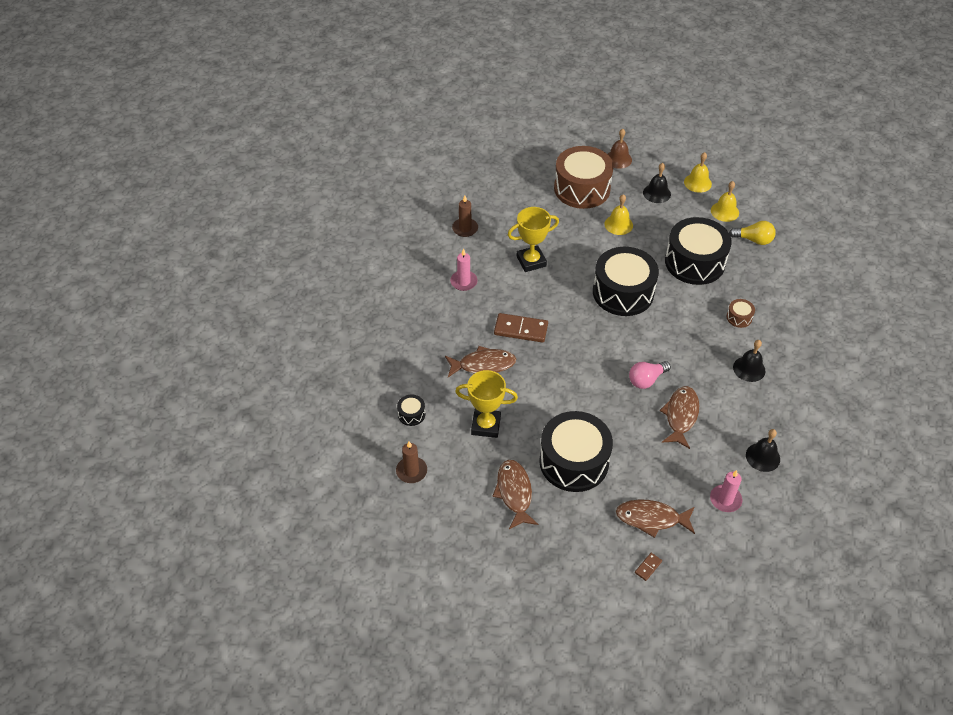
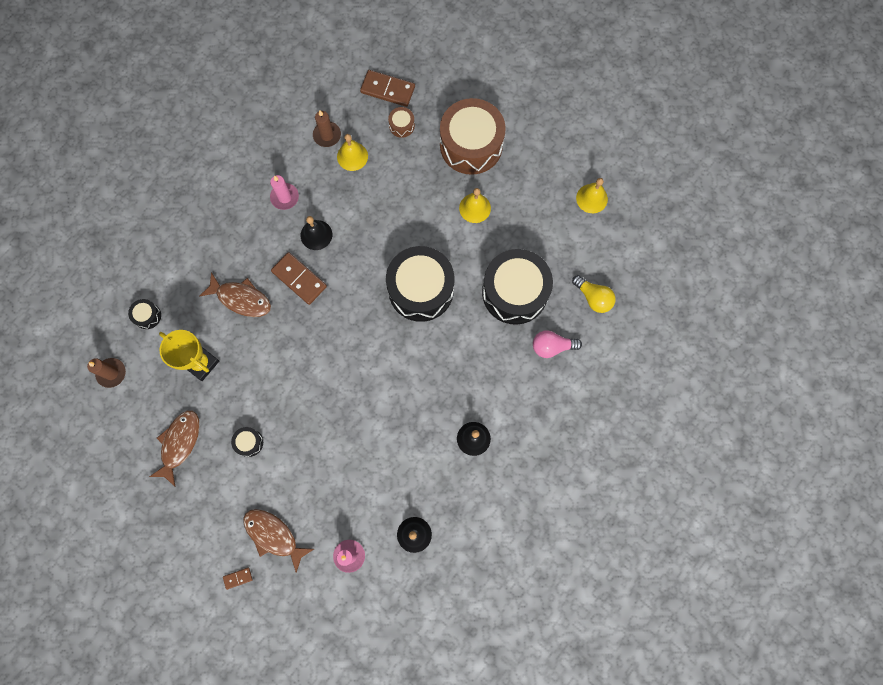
camera: 30 degrees right, 25 degrees up
(489, 182) = (388, 89): none -> brown domino
(531, 261) = (361, 207): yellow trophy -> none
(574, 461) = (249, 442): black drum -> black drum, size x0.41
(618, 159) = (534, 126): brown bell -> none
(646, 380) = (372, 396): pink light bulb -> pink light bulb (552, 346)
(656, 193) = (540, 190): black bell -> black bell (316, 235)
(680, 416) = (374, 451): brown fish -> none
(724, 211) = (591, 248): yellow bell -> yellow bell (352, 156)
(739, 317) = (508, 378): brown drum -> brown drum (401, 125)

